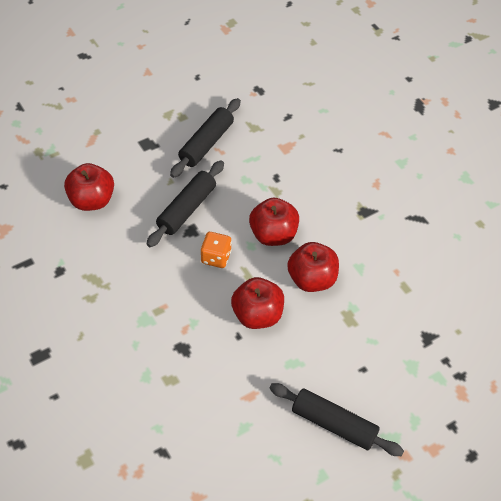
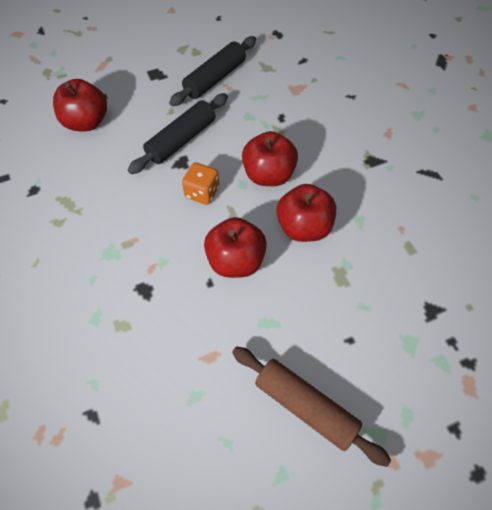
camera: 10 degrees right, 5 degrees up
(334, 424) = (305, 406): black rolling pin -> brown rolling pin

